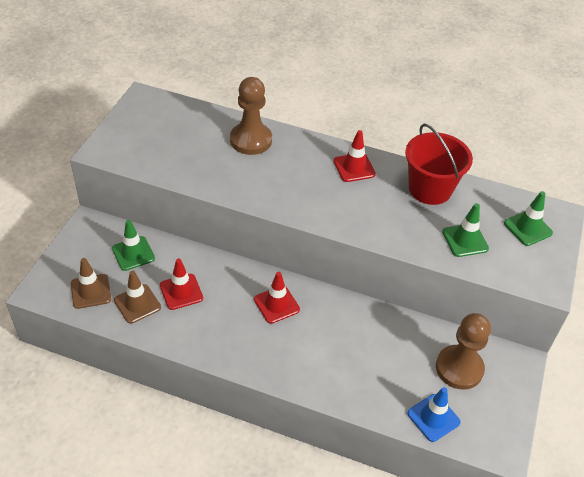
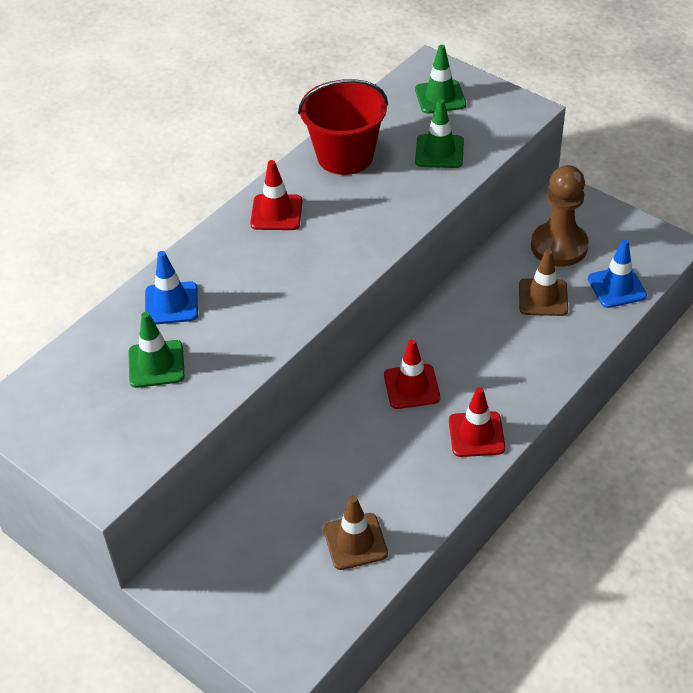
camera: 65 degrees left, 0 degrees up
(91, 291) = (311, 596): brown traffic cone -> brown traffic cone (543, 297)
(133, 253) = (258, 531): green traffic cone -> green traffic cone (156, 364)
(181, 292) = (352, 486): red traffic cone -> red traffic cone (476, 434)
(251, 140) = (171, 303): brown pawn -> blue traffic cone

